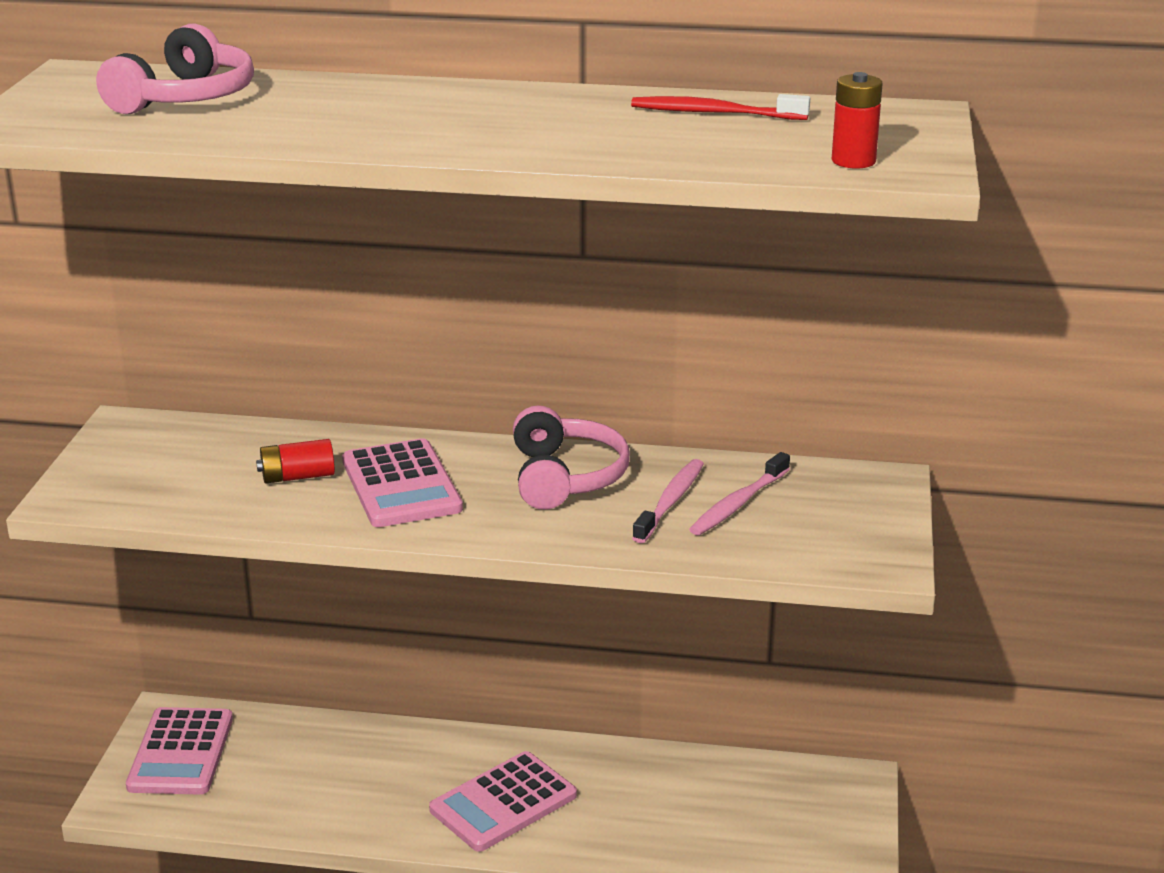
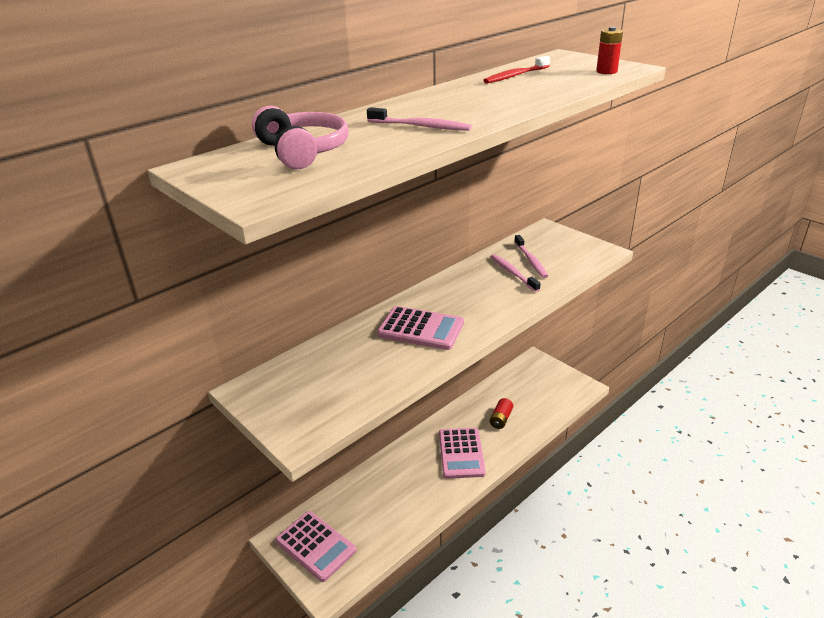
camera: 50 degrees left, 5 degrees up
(297, 477) = (376, 354): red battery -> red battery (501, 419)
(362, 124) = (421, 126): none -> pink toothbrush
(565, 477) = (465, 287): pink headphones -> none

